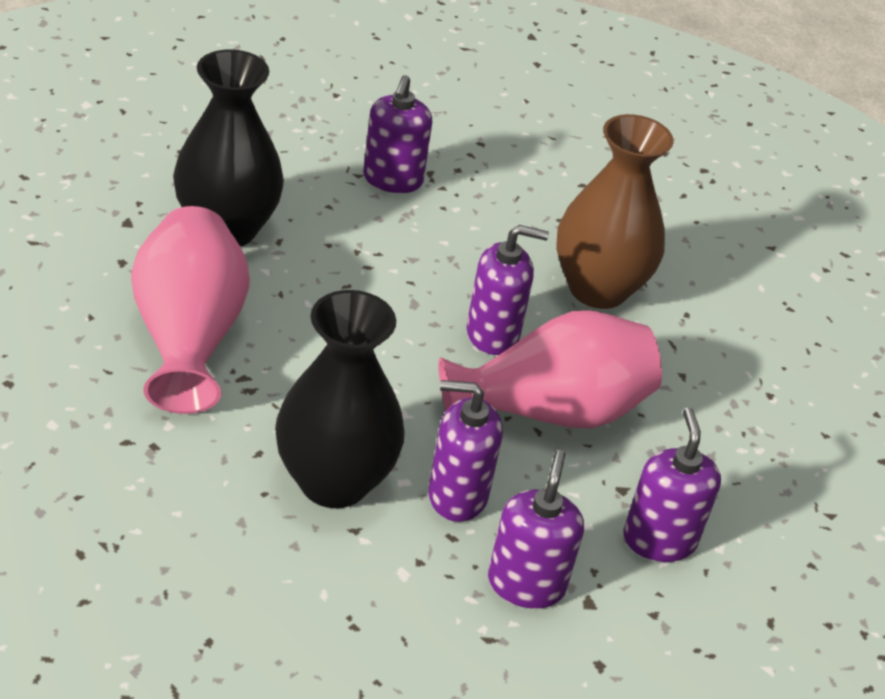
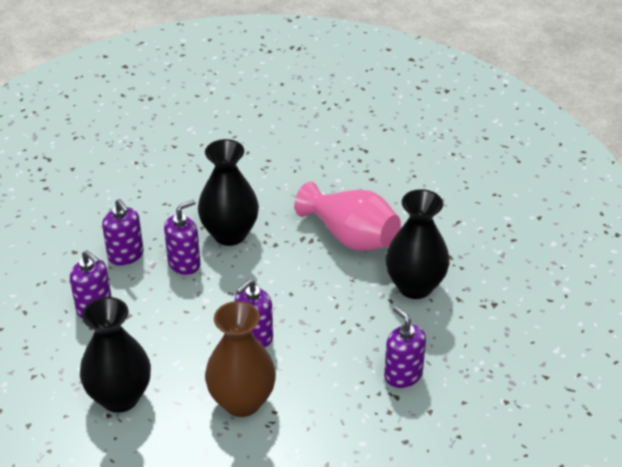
camera: 140 degrees right, 0 degrees up
(550, 411) = (190, 323): pink vase -> none
(737, 401) = (120, 397): none -> black vase

